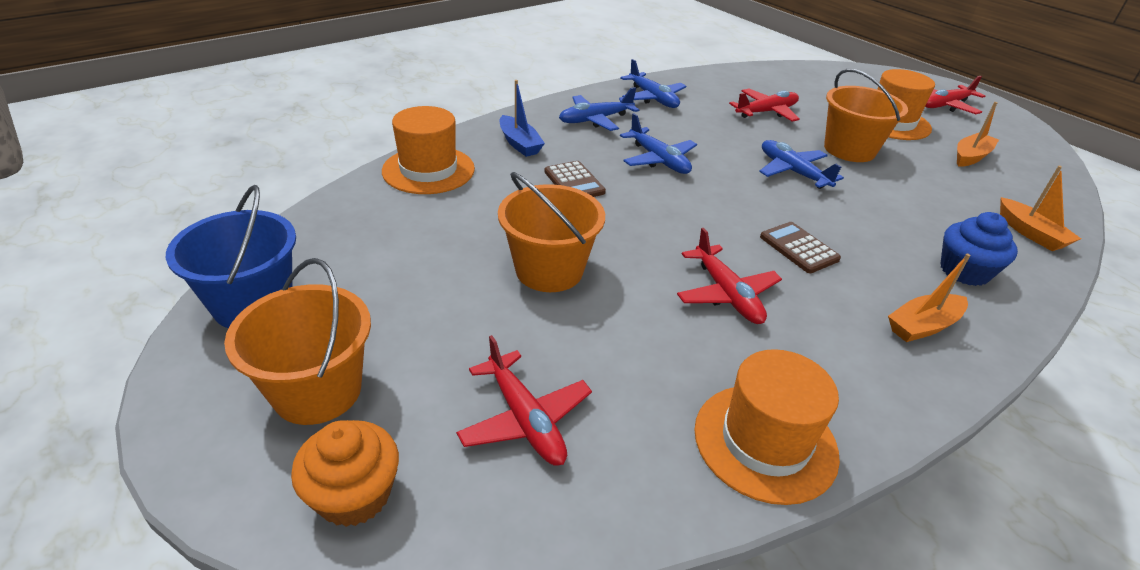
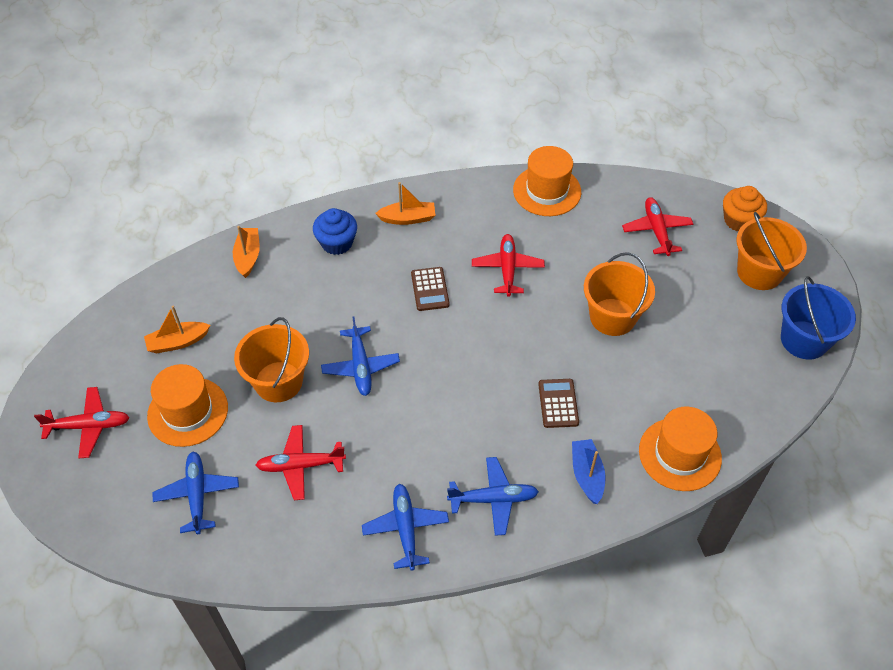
camera: 155 degrees left, 15 degrees up
(658, 160) = (468, 414): blue plane -> blue plane (197, 495)

